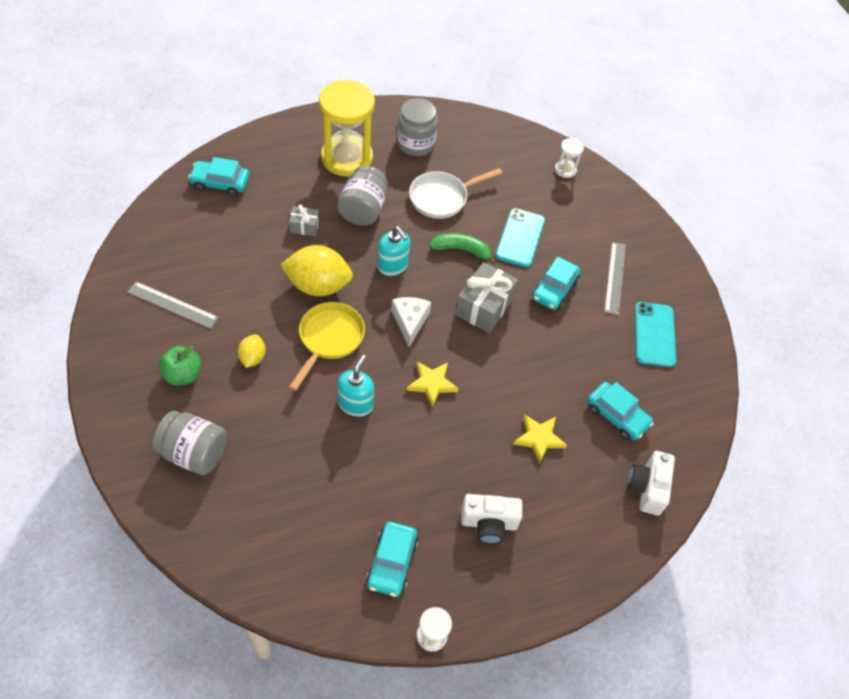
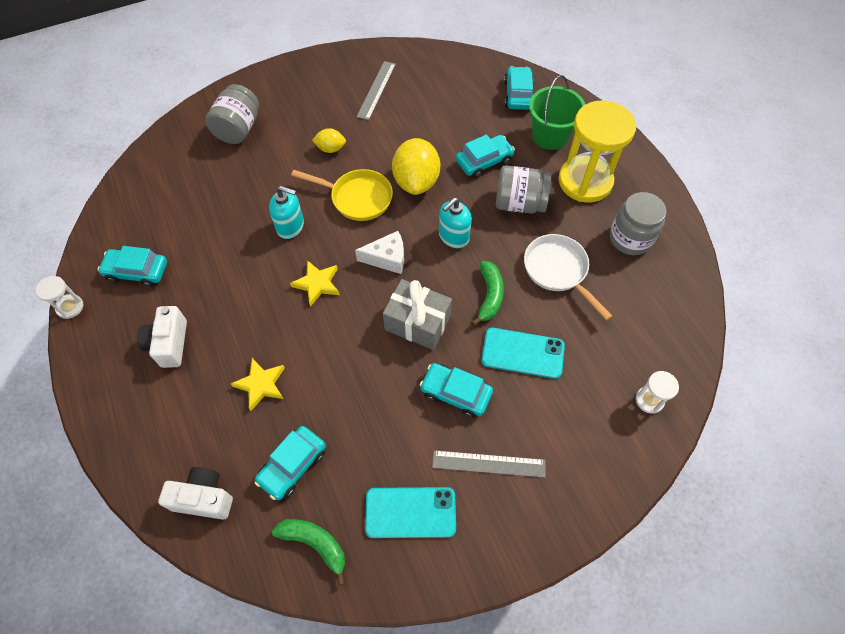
camera: 90 degrees right, 5 degrees up
(183, 375) = (309, 109): green apple -> none
(284, 170) = (550, 136): none -> green bucket
(304, 227) = (484, 161): grey gift -> turquoise car
(681, 403) = (315, 544): none -> green banana

